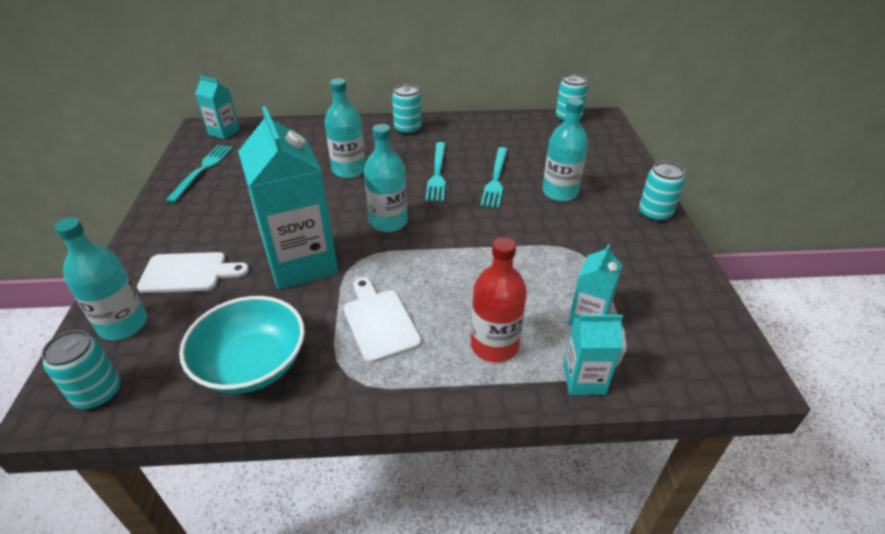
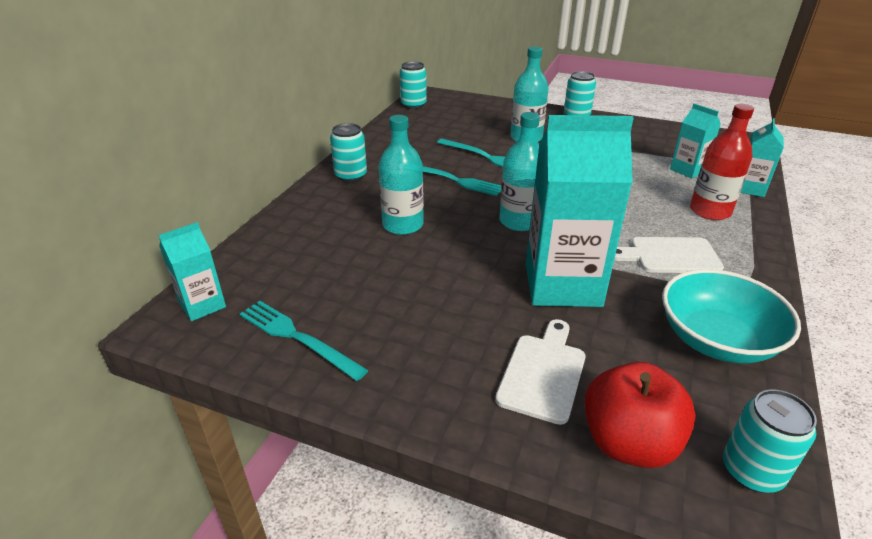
camera: 65 degrees left, 5 degrees down
(123, 324) = (628, 442): turquoise bottle -> red apple

